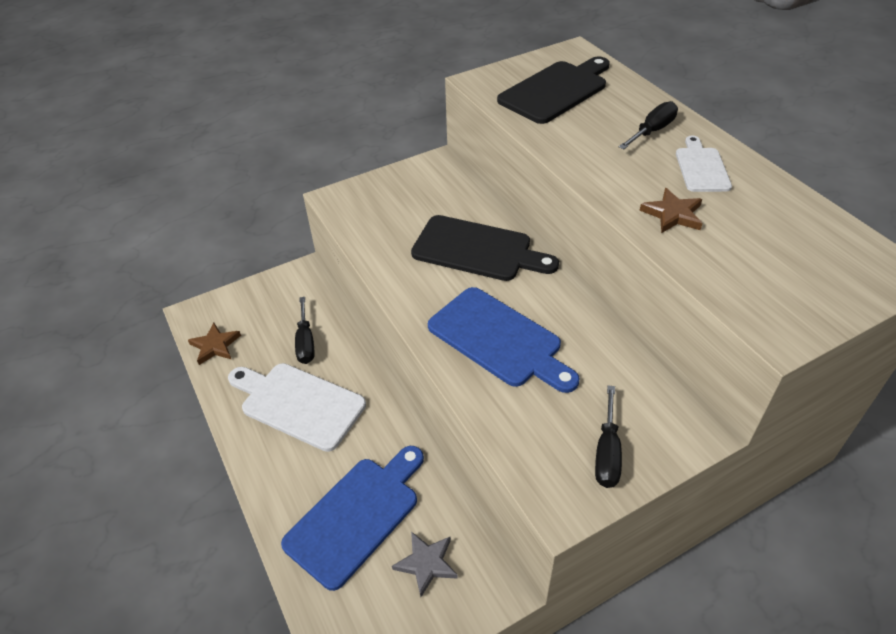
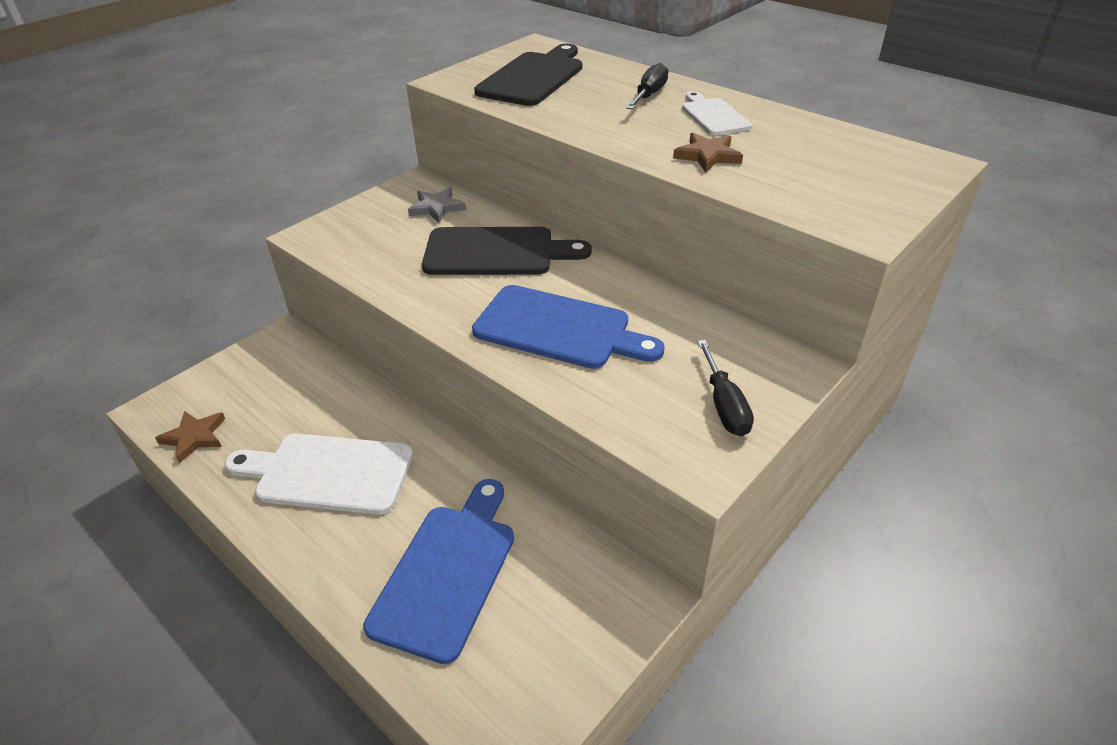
camera: 20 degrees left, 5 degrees down
(305, 342) = (312, 407): black screwdriver -> none
(426, 564) = (552, 598): grey star -> grey star (437, 208)

